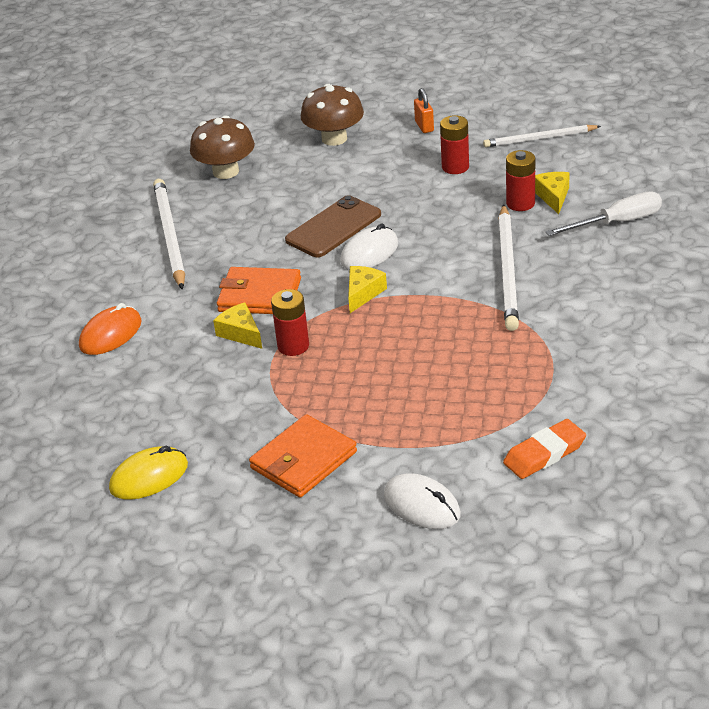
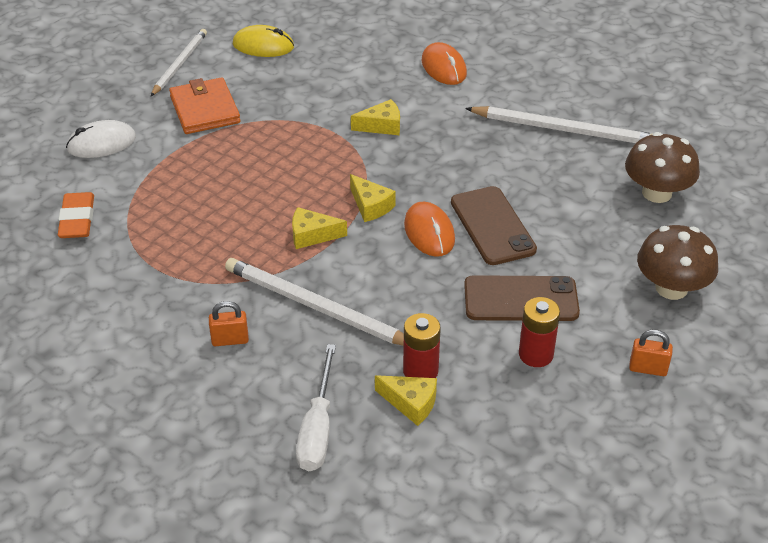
camera: 115 degrees right, 5 degrees up
(149, 477) = (263, 46): yellow mouse -> yellow mouse turned 75 degrees counterclockwise
(260, 295) = (424, 150): orange wallet -> none
(293, 346) = (337, 146): red battery -> none
(369, 253) = (429, 232): white mouse -> orange mouse
(406, 189) = (521, 299): none -> brown phone
(429, 307) = (312, 235): none -> yellow cheese
(539, 139) = (543, 455): white pencil -> white pencil (180, 64)
(585, 294) = (230, 340): none -> orange padlock

